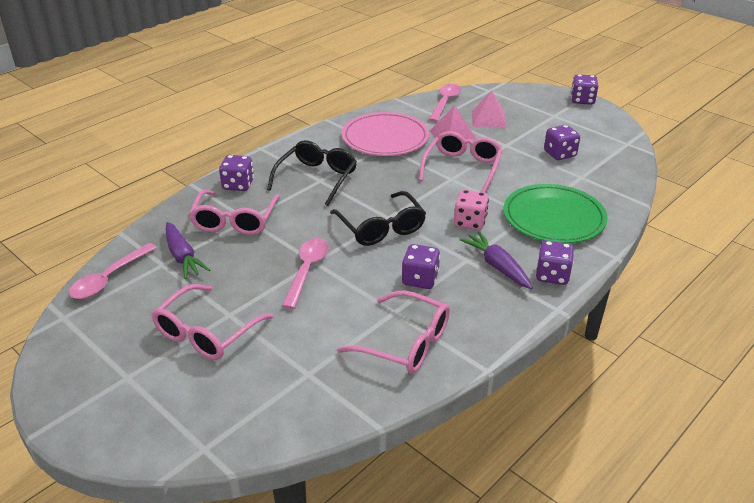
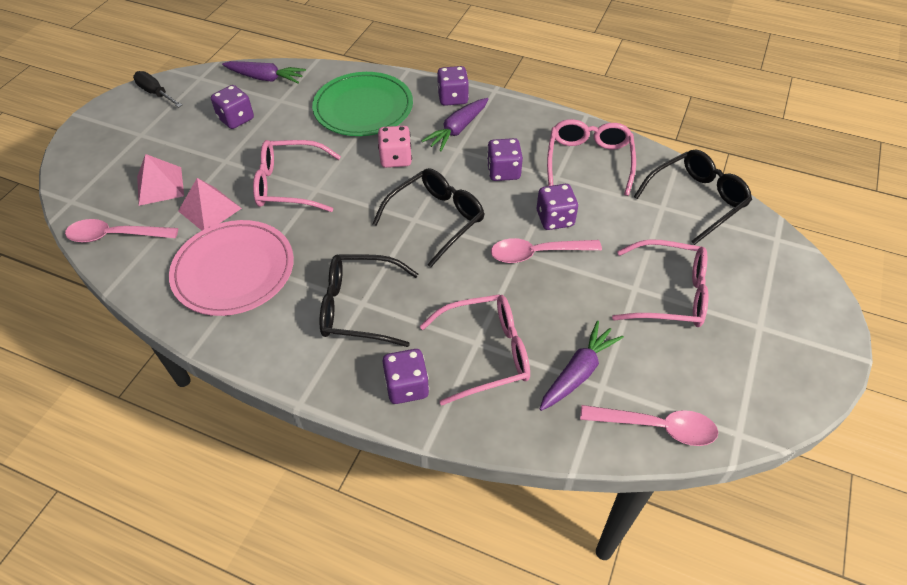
camera: 110 degrees left, 15 degrees up
(300, 406) = (696, 200): none -> black glasses
(582, 100) = (95, 118): purple dice -> purple dice (555, 219)
(608, 124) = (156, 93): none -> black screwdriver
(618, 173) = (266, 78): none -> purple carrot

